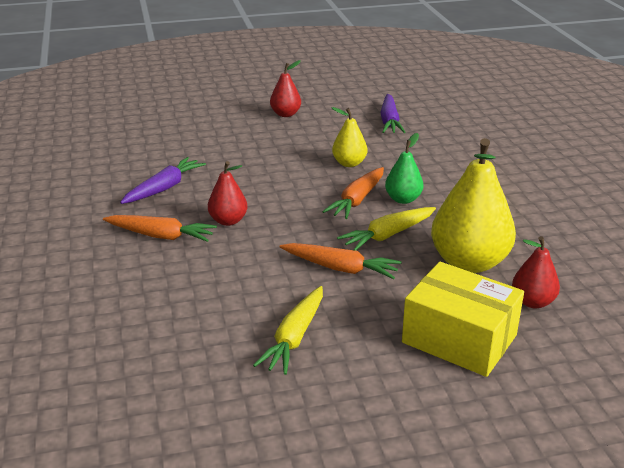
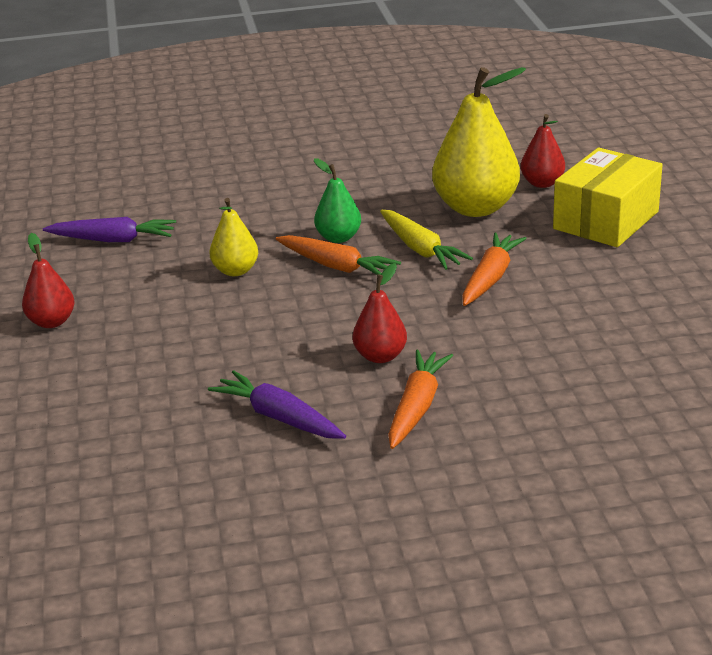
camera: 85 degrees left, 0 degrees up
(294, 338) = (621, 303): yellow carrot -> none

